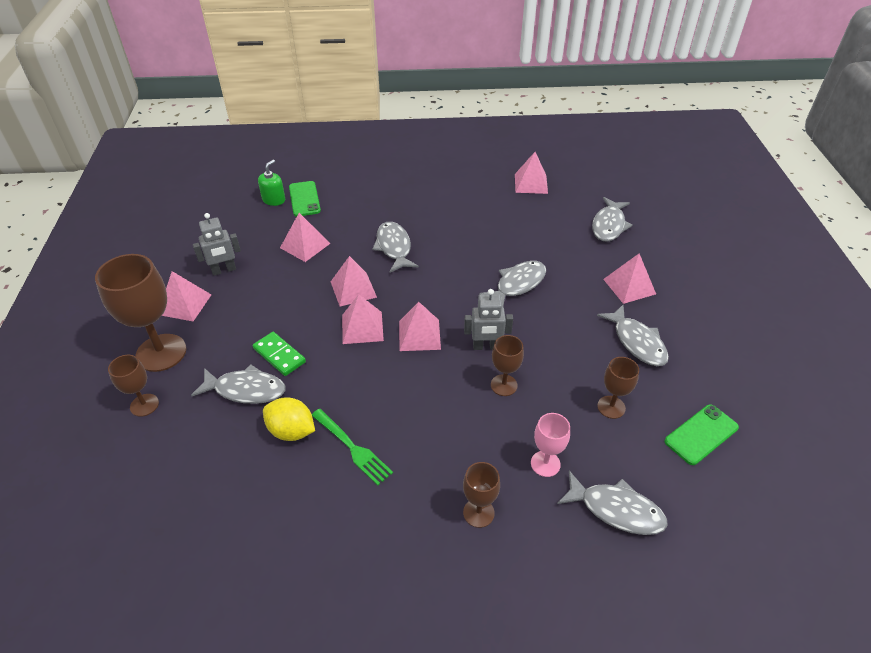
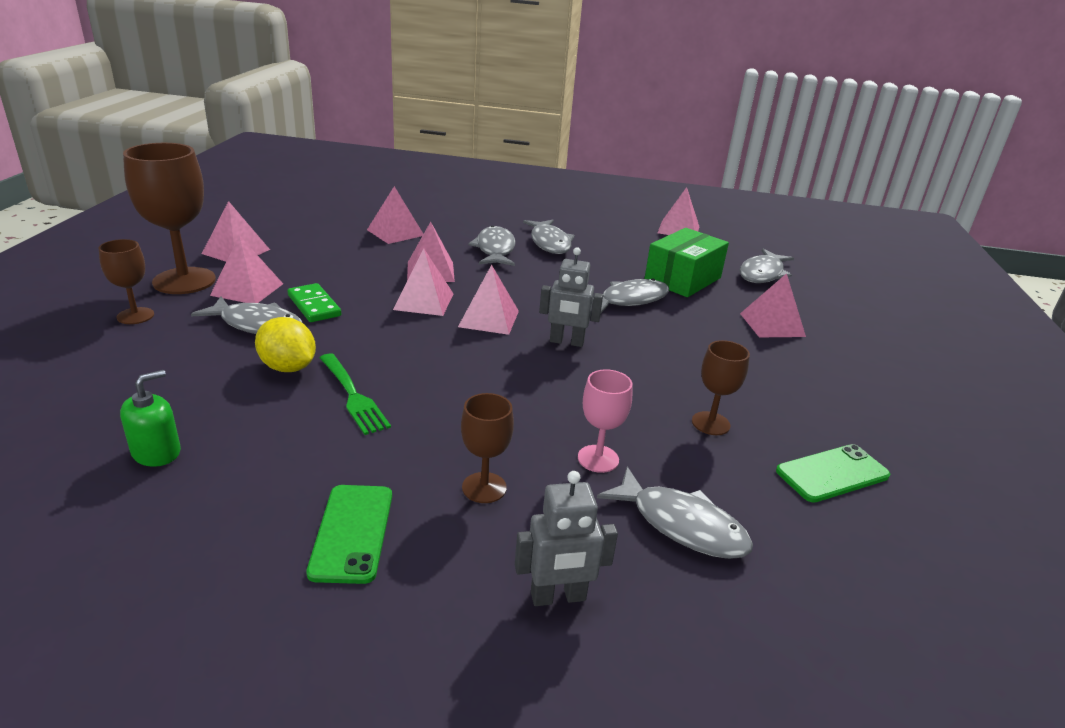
camera: 10 degrees right, 15 degrees down
(217, 349) = (247, 289): none -> pink pyramid
(224, 270) = (295, 235): grey robot -> grey robot (558, 597)
(274, 200) = (381, 197): green soap dispenser -> green soap dispenser (156, 452)
(304, 199) = (415, 202): green phone -> green phone (352, 532)
(504, 385) = (574, 378): brown goblet -> none
(550, 248) = (682, 279): none -> green box
(637, 342) = (766, 372): grey fish -> grey fish (549, 243)

